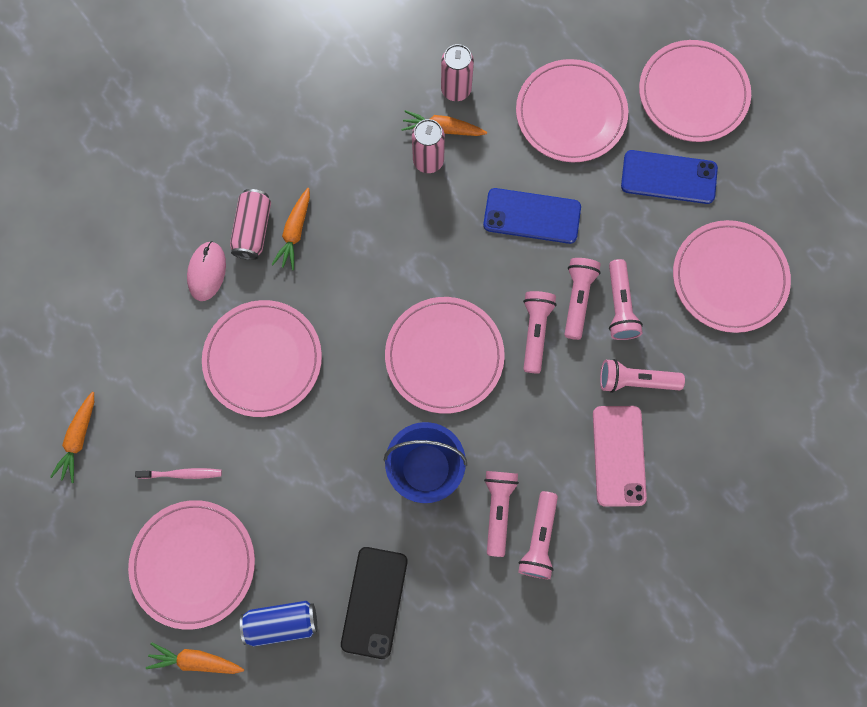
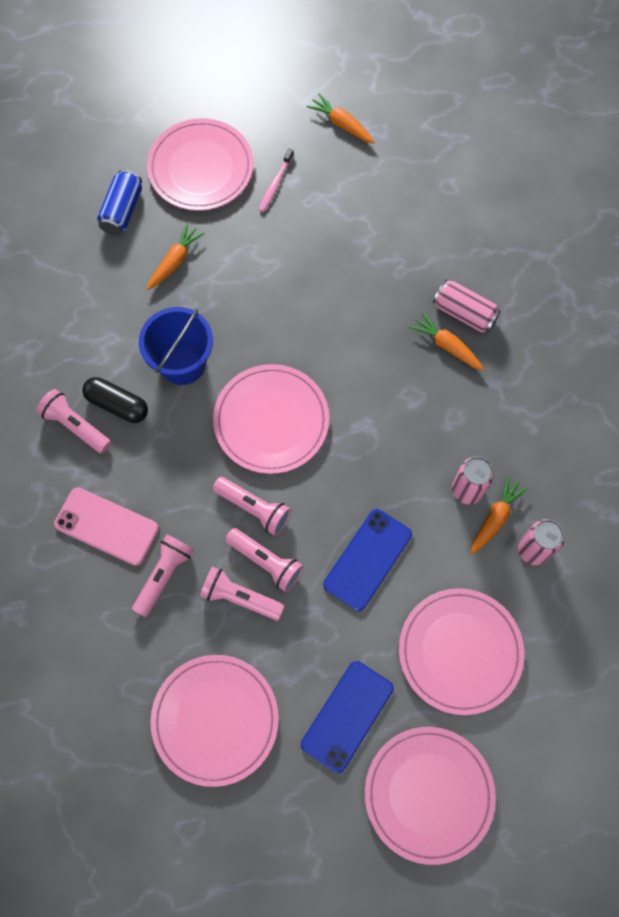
camera: 115 degrees right, 5 degrees down
(195, 660) = (129, 144): orange carrot -> orange carrot (175, 260)
(207, 272) = (441, 263): pink mouse -> none
(263, 359) = (341, 276): pink plate -> none
(374, 602) = (99, 280): black phone -> none
(498, 509) = (117, 404): pink flashlight -> black capsule

